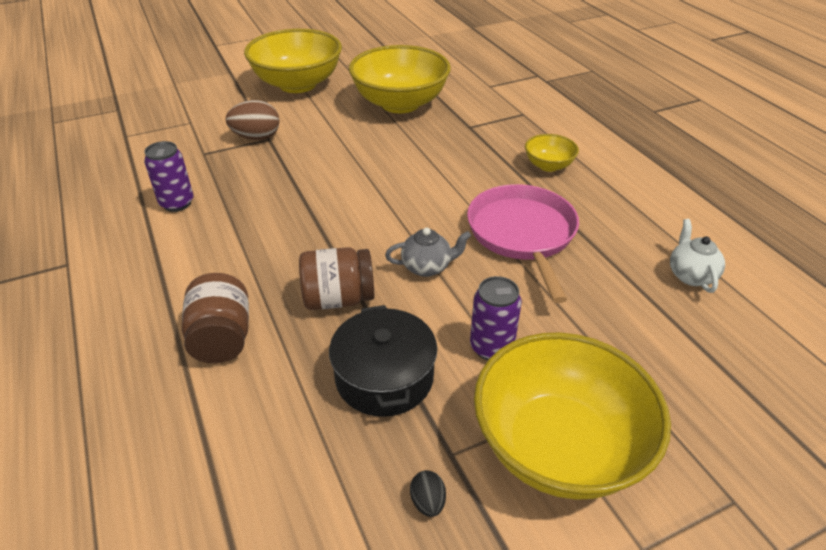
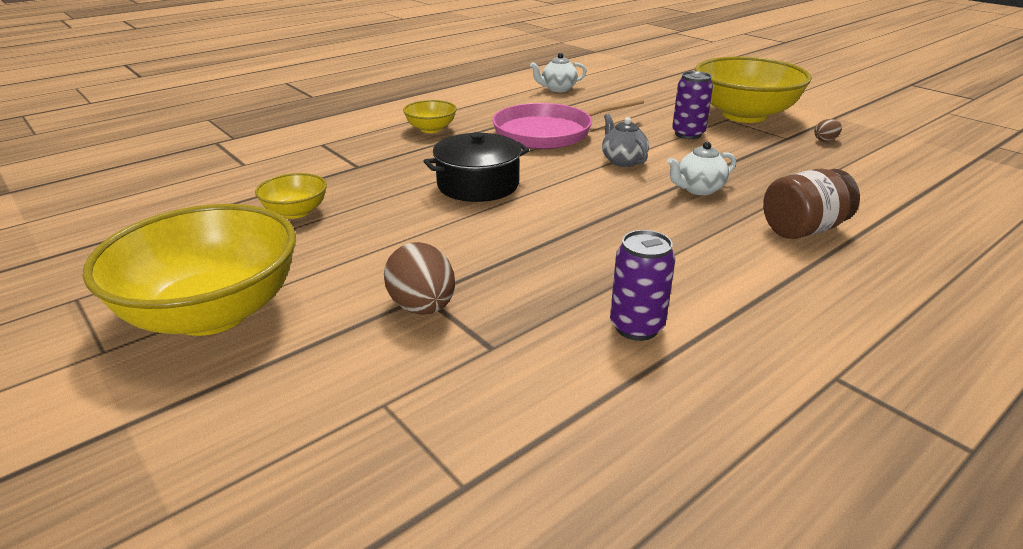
camera: 105 degrees left, 10 degrees down
(338, 299) = (698, 189): brown jar -> white teapot
(384, 377) = (756, 161): black pot -> black pot (478, 185)
(400, 103) = (296, 212): yellow bowl -> yellow bowl, size x0.46
(428, 502) = (825, 140): black egg -> brown egg

